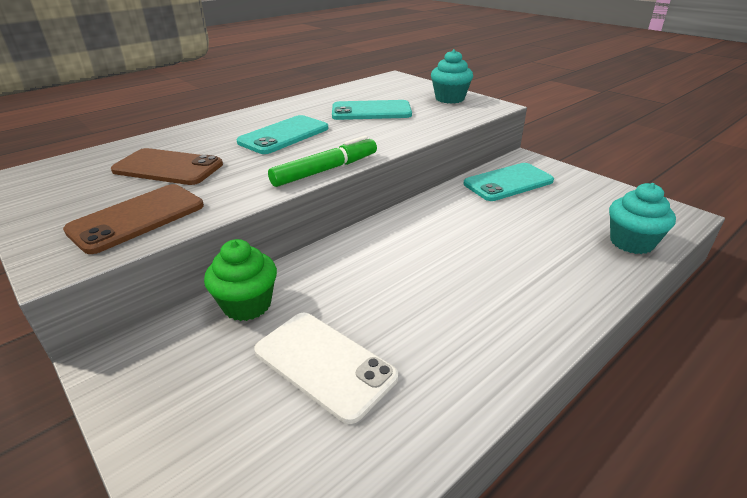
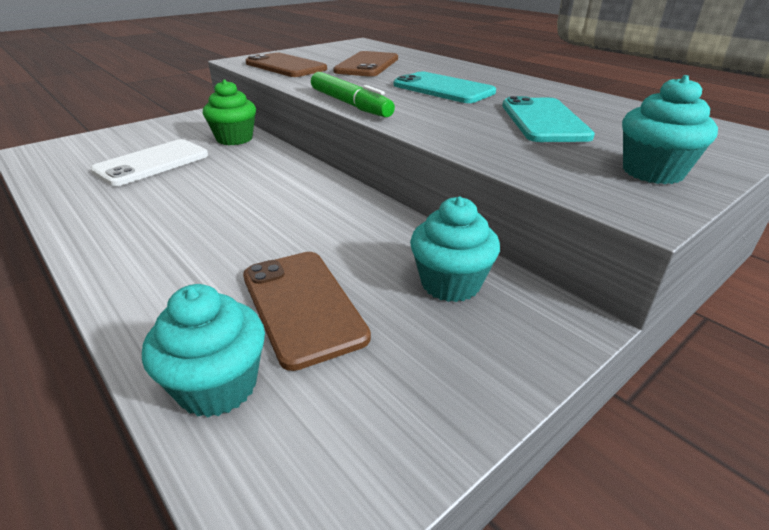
camera: 90 degrees right, 0 degrees up
(508, 182) = (450, 283): turquoise phone -> turquoise cupcake
(553, 224) = (302, 305): none -> brown phone

